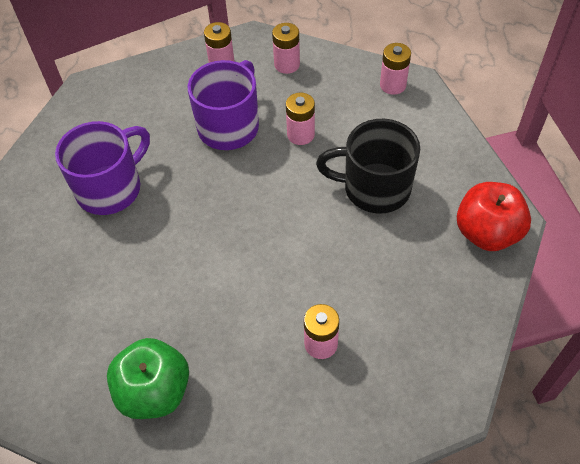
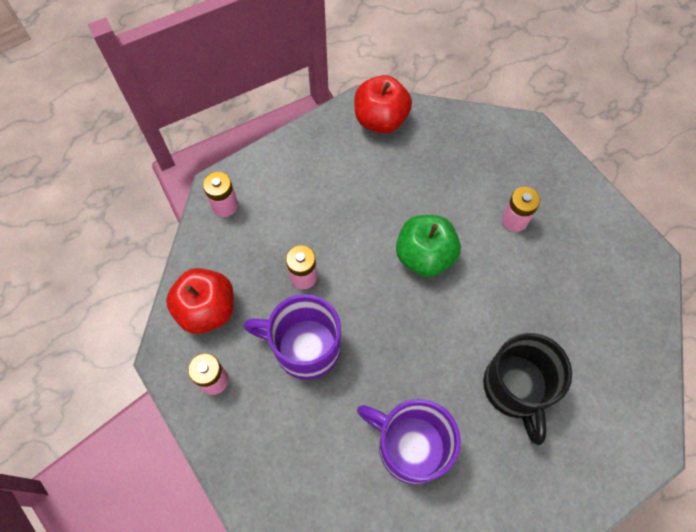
camera: 105 degrees left, 10 degrees up
(155, 391) = (597, 333): green apple -> green apple (424, 256)
(287, 64) = (207, 310): pink battery -> red apple
(374, 188) = (354, 204): black mug -> black mug (516, 388)

